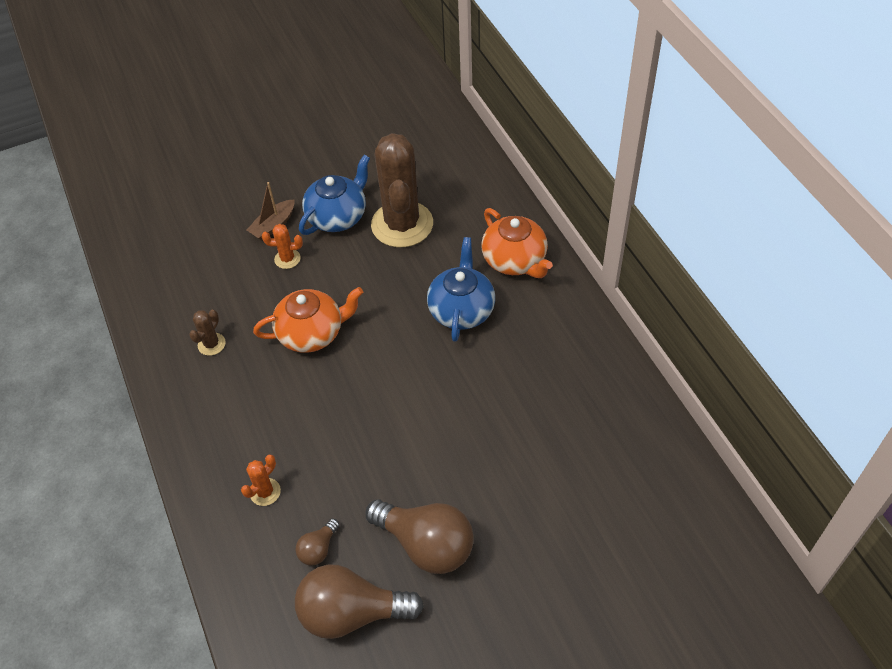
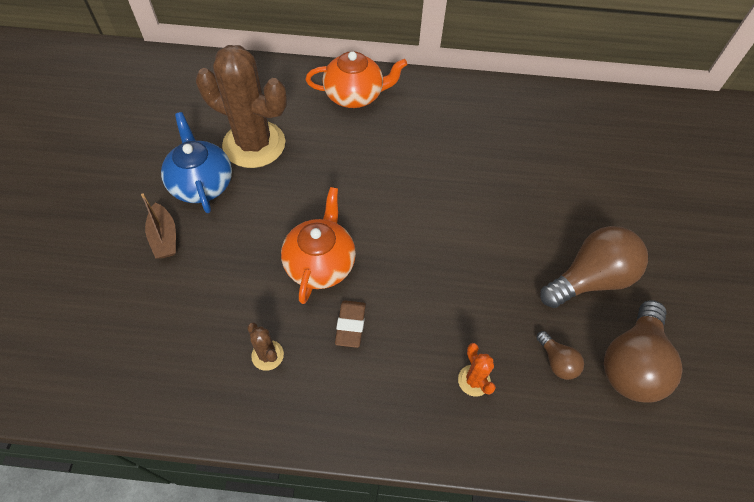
camera: 65 degrees left, 5 degrees up
(267, 383) = (350, 325): none -> brown eraser
(287, 259) = (216, 244): orange cactus -> none
(461, 310) = (377, 149): blue teapot -> none

